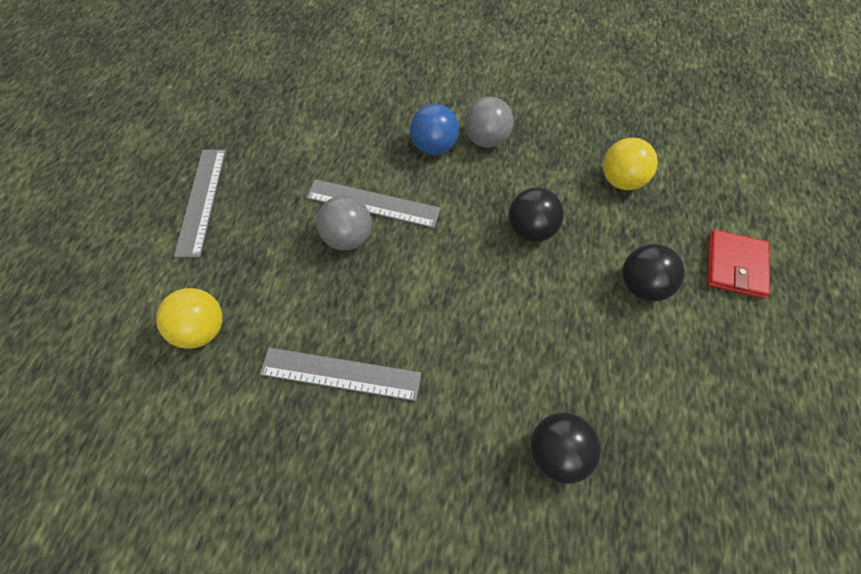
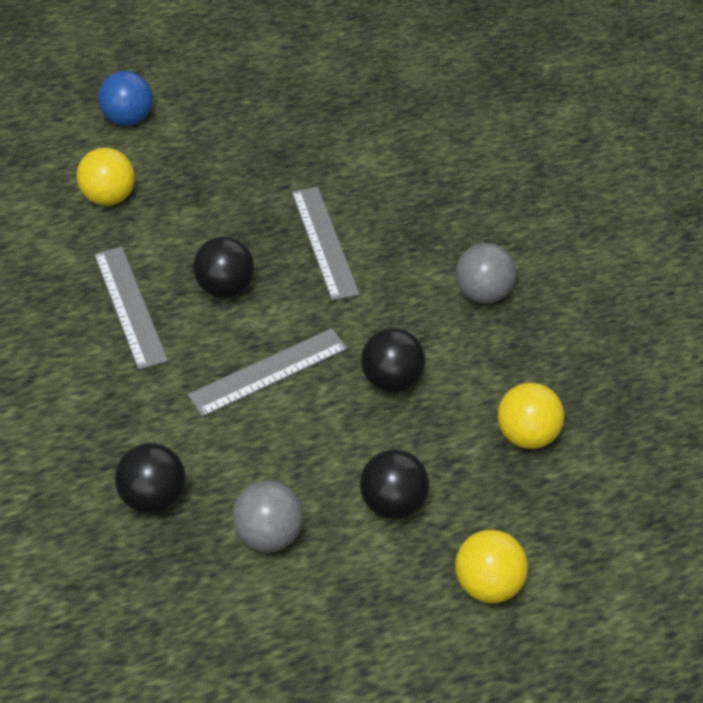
camera: 55 degrees right, 10 degrees down
(201, 201) = (233, 126): grey ruler -> grey ruler (269, 372)
(348, 238) = (270, 243): grey ball -> grey ball (268, 534)
(370, 292) = (224, 287): none -> black ball
(434, 147) = (434, 255): blue ball -> blue ball (128, 119)
(735, 266) = (486, 583): red wallet -> yellow ball

